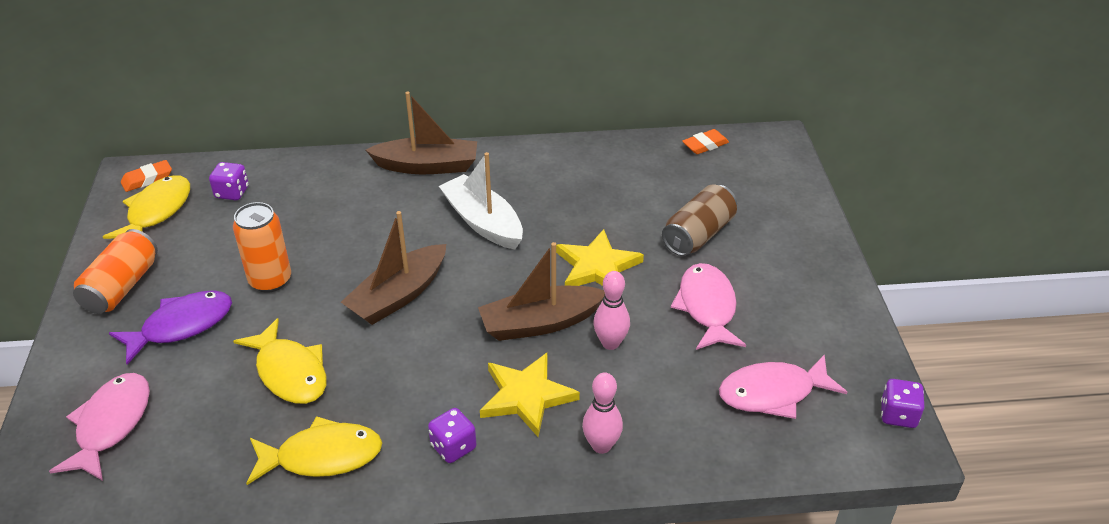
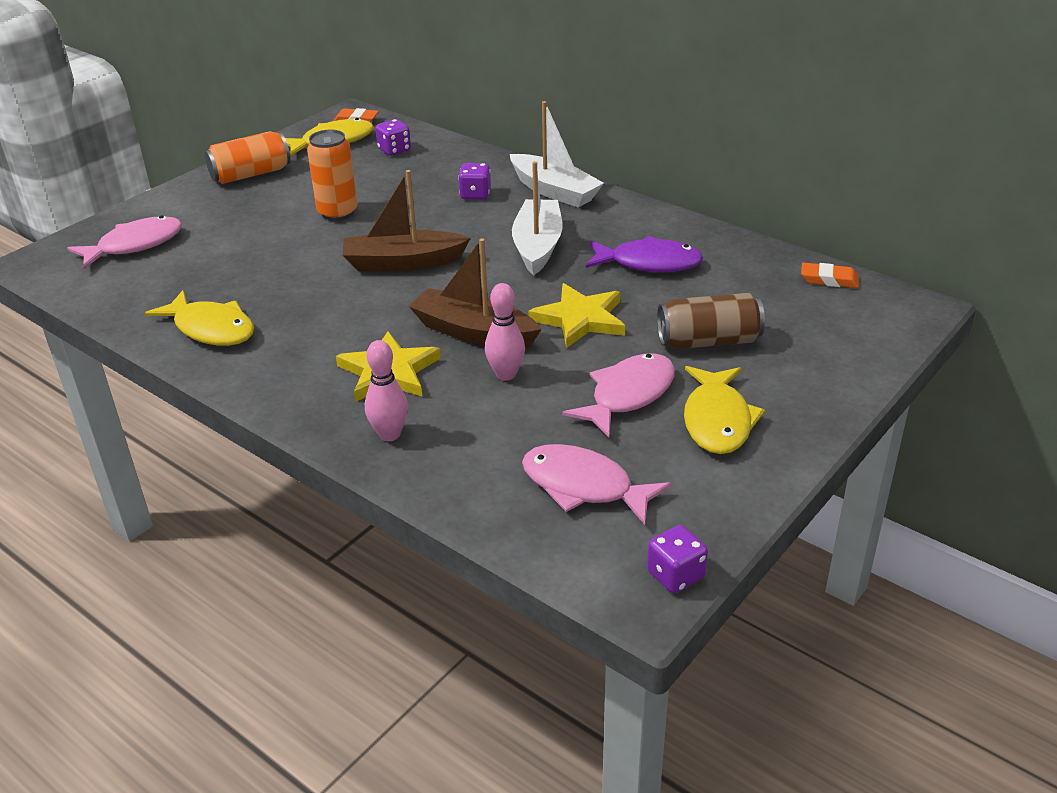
camera: 45 degrees right, 5 degrees down
(181, 326) = (249, 212): purple fish -> purple fish (649, 263)
(290, 372) = (267, 271): yellow fish -> yellow fish (717, 420)
(427, 166) = (554, 191): brown boat -> white boat
(453, 447) = (293, 372): purple dice -> purple dice (475, 194)

